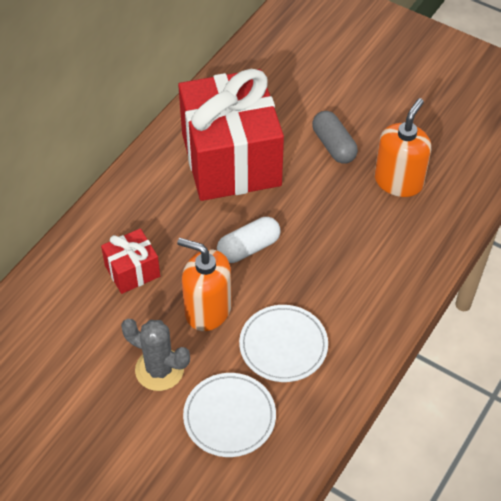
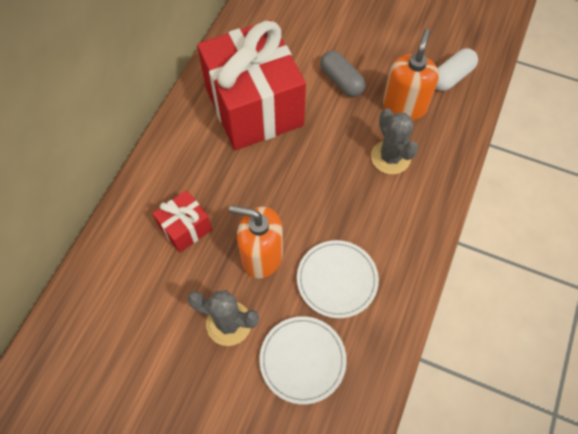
camera: 10 degrees left, 10 degrees up
(248, 248) = (286, 189): white capsule -> white capsule (451, 77)
(370, 232) = (390, 157): none -> grey cactus

